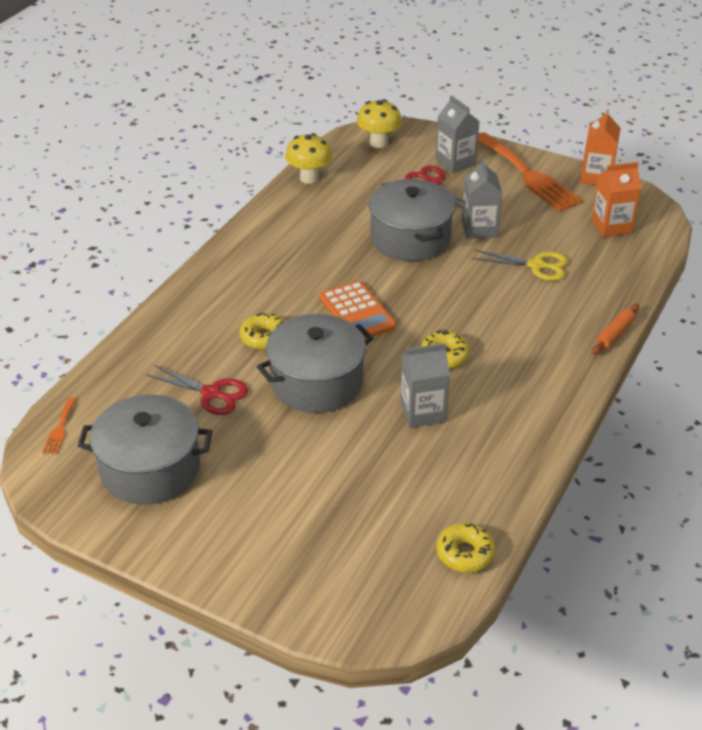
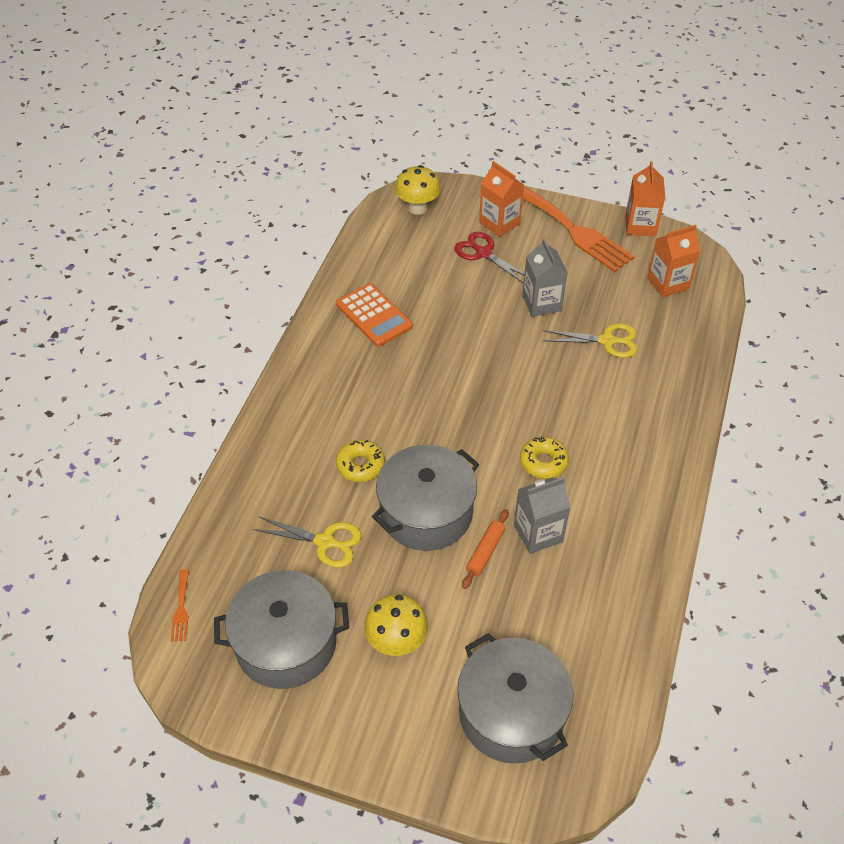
camera: 10 degrees left, 10 degrees up
(211, 393) = (325, 542): red scissors -> yellow scissors
(309, 178) = (358, 261): yellow mushroom -> yellow mushroom (396, 642)
(356, 312) = (445, 421): orange calculator -> orange calculator (374, 315)
(410, 238) = (477, 323): grey pot -> grey pot (511, 713)
(455, 162) = (499, 223): grey carton -> orange carton
(465, 553) = (616, 694): yellow donut -> none
(614, 334) = (699, 413): orange rolling pin -> orange rolling pin (485, 552)

